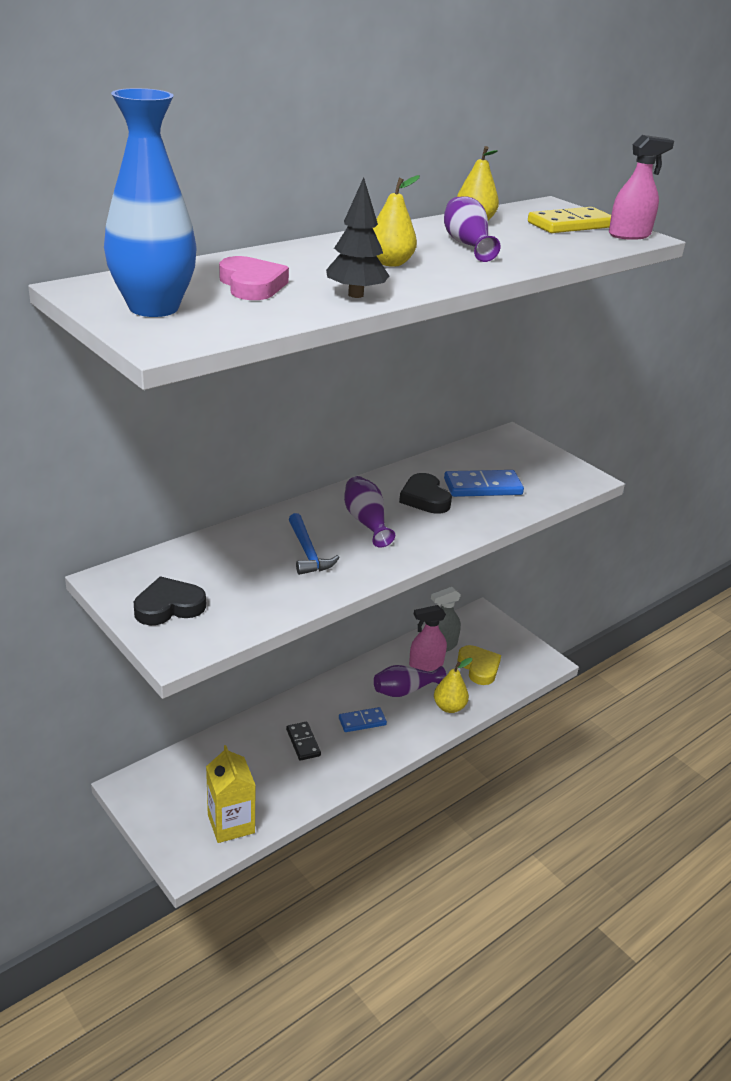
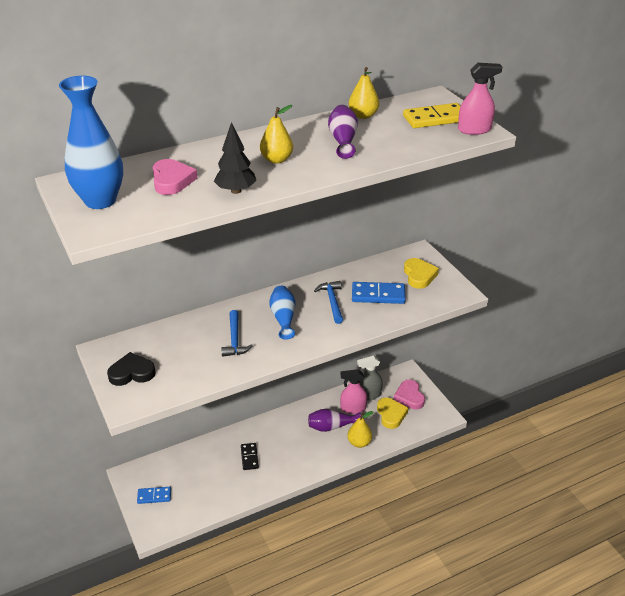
camera: 15 degrees right, 5 degrees up
(231, 823) = (186, 508): yellow carton -> none
(362, 721) = (294, 446): blue domino -> blue domino (154, 496)
(366, 522) = (283, 318): purple vase -> blue vase
(425, 498) = (332, 302): black heart -> blue hammer
(495, 643) = (409, 397): none -> pink heart
(525, 462) = (419, 276): none -> yellow heart

